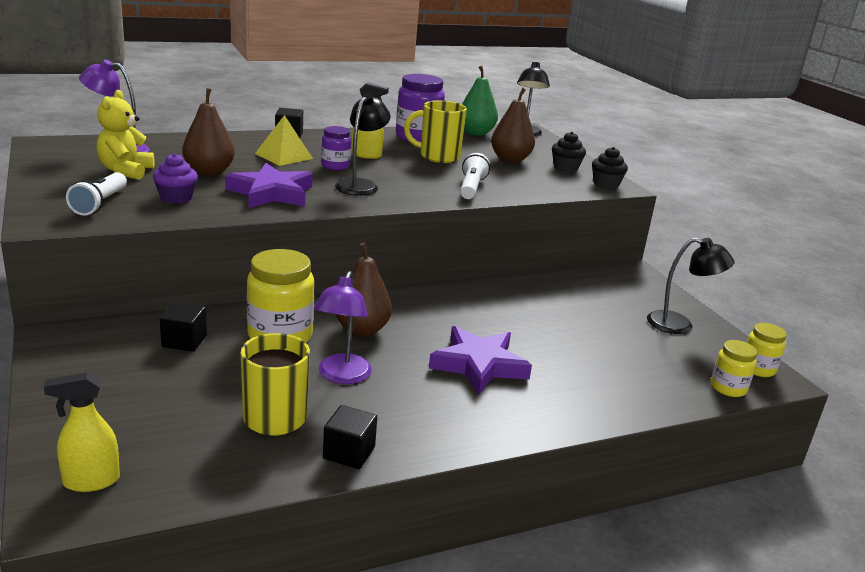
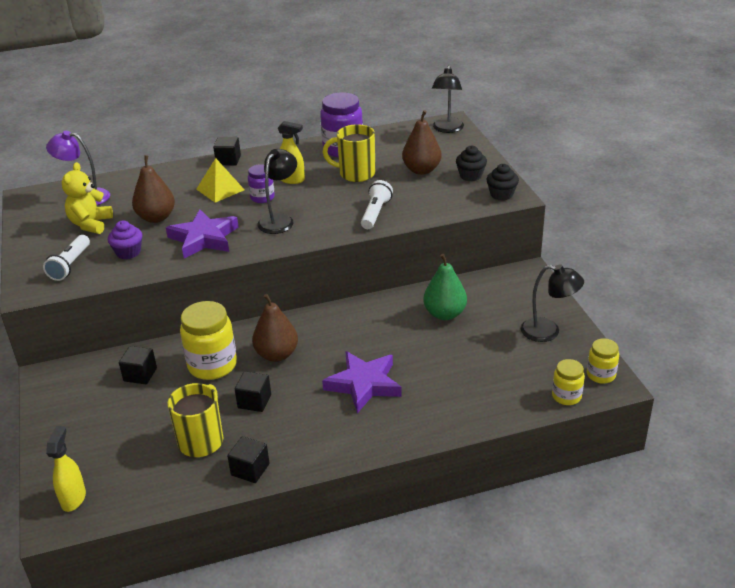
camera: 10 degrees right, 10 degrees up
(90, 481) = (73, 498): yellow spray bottle -> yellow spray bottle turned 105 degrees clockwise
(341, 376) = (254, 401): purple lamp -> black cube
(475, 133) = (399, 135): green pear -> green pear (445, 314)

